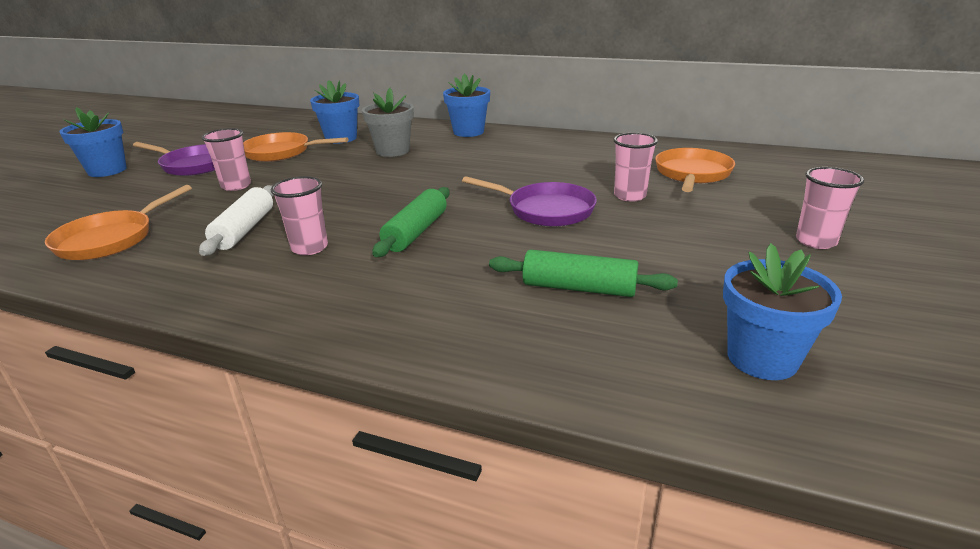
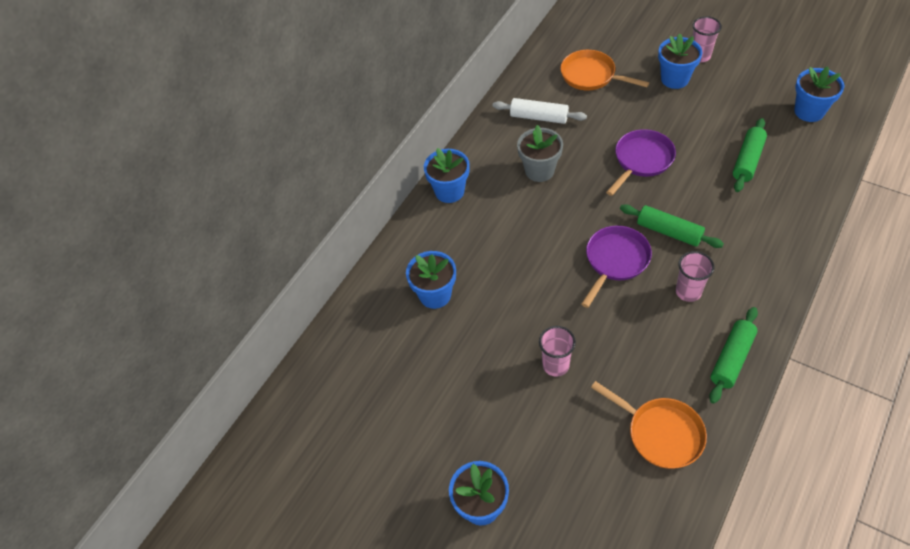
camera: 75 degrees left, 25 degrees up
(184, 280) = (732, 359): none -> green rolling pin
(194, 165) = (485, 419): purple pan -> purple pan (615, 261)
(244, 230) = (653, 339): white rolling pin -> white rolling pin (539, 117)
(281, 152) = (466, 343): orange pan -> none
(393, 151) = (489, 249): grey flower pot -> grey flower pot (539, 170)
(630, 196) = (624, 114): pink cup -> none
(736, 224) = (674, 79): none -> blue flower pot

